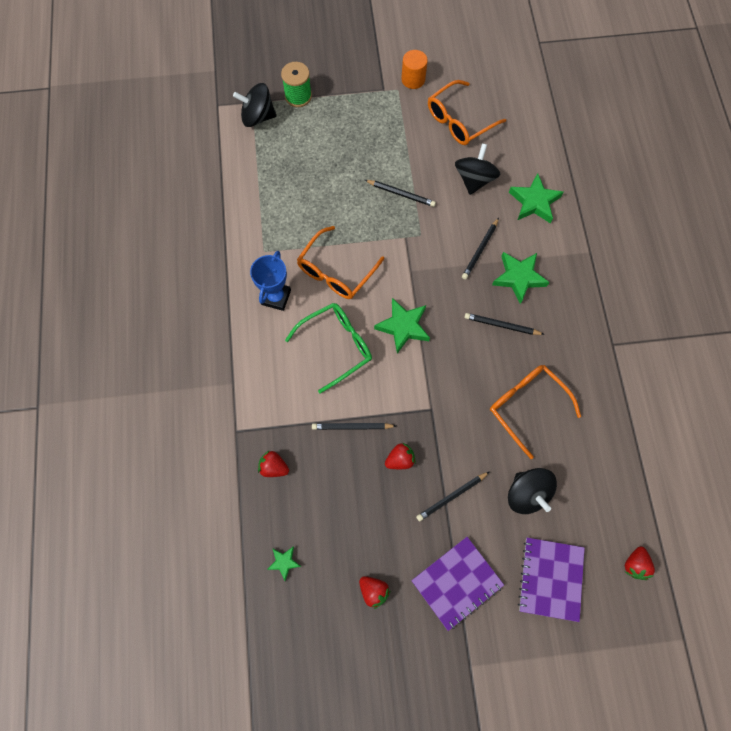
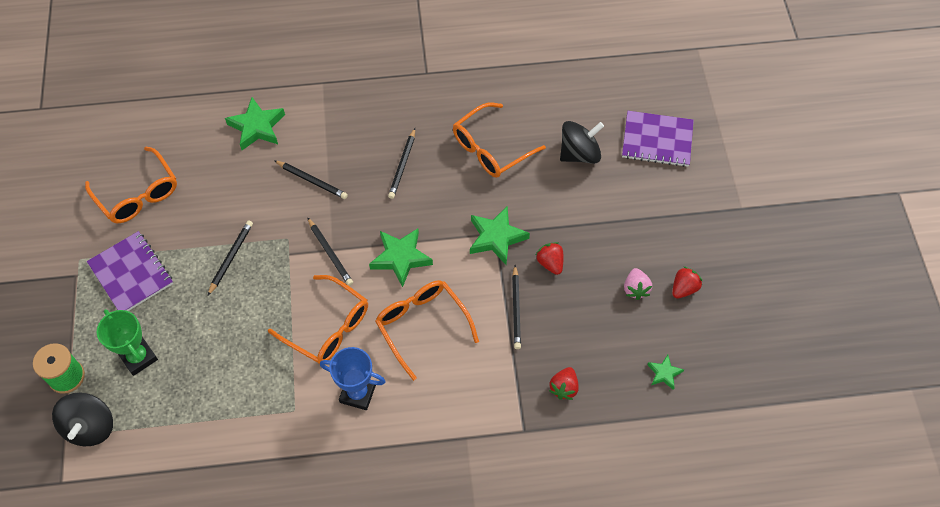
camera: 90 degrees left, 10 degrees down
(312, 140) = (138, 357): none -> green trophy
(335, 346) = (422, 326): green glasses -> orange glasses
(373, 541) = (635, 289): none -> pink strawberry
(413, 79) = (67, 242): orange cylinder -> none
(451, 497) = (586, 217): black pencil -> black pencil (330, 253)
(457, 583) = (668, 216): purple notebook -> purple notebook (131, 273)
(474, 179) = (221, 182): black spinning top -> none
(519, 277) = (348, 147): green star -> green star (496, 237)
(635, 564) = (638, 76): red strawberry -> none

